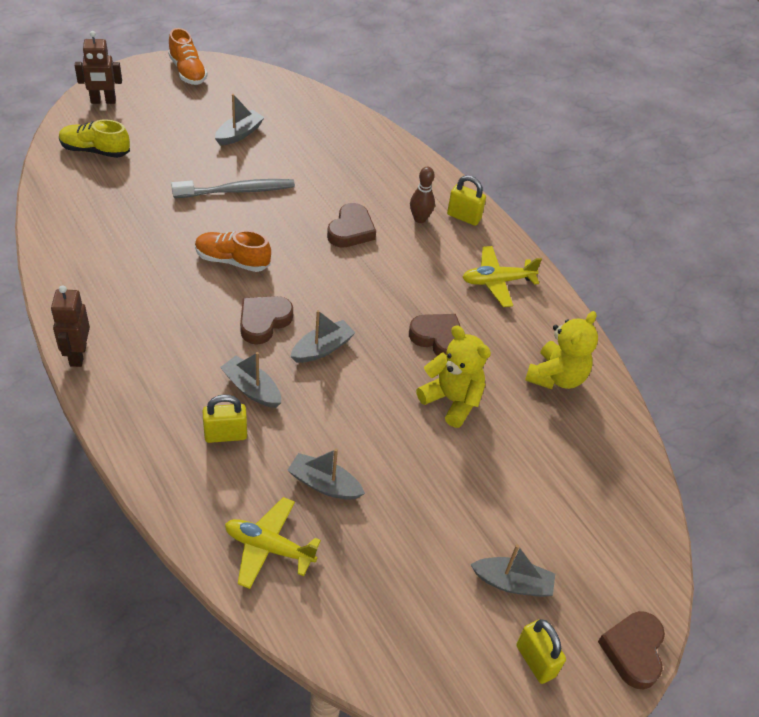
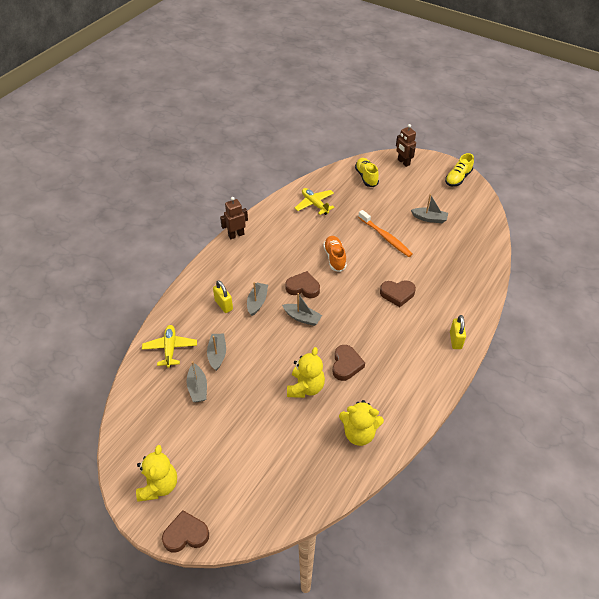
camera: 70 degrees right, 0 degrees up
(188, 71) = (458, 178): orange shoe -> yellow shoe
(237, 191) = (385, 237): grey toothbrush -> orange toothbrush
(420, 219) = (434, 320): brown bowling pin -> none
(497, 281) = (414, 376): yellow plane -> yellow plane (314, 204)
(512, 583) = (201, 459): grey boat -> grey boat (197, 388)
(535, 661) = (159, 486): yellow padlock -> yellow teddy bear

